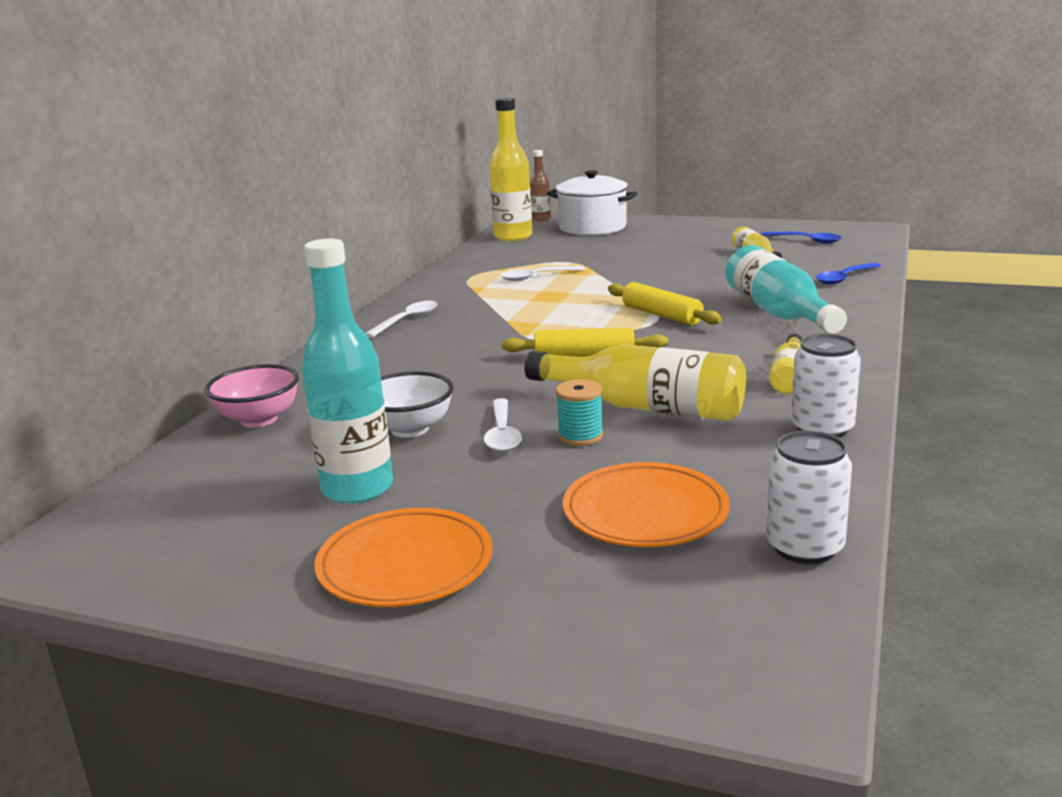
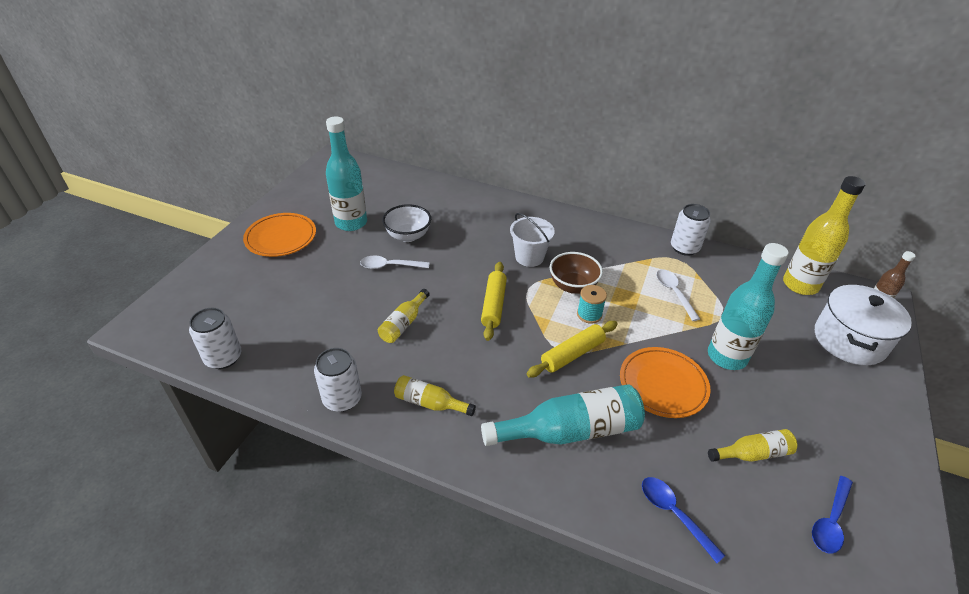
camera: 90 degrees right, 20 degrees up
(259, 419) = (437, 191): pink bowl -> none
(407, 320) = (576, 231): white spoon -> none
(448, 273) = (684, 248): none -> white can
(471, 343) = (529, 257): none -> white bucket
(533, 318) = (573, 286): none -> brown bowl
(580, 436) = (375, 294): turquoise spool -> turquoise spool (589, 314)
(634, 261) = (727, 357): none -> turquoise bottle
(645, 407) = (404, 323): yellow bottle -> yellow bottle, size x0.54
(645, 512) = (285, 308): orange plate -> orange plate (663, 384)

